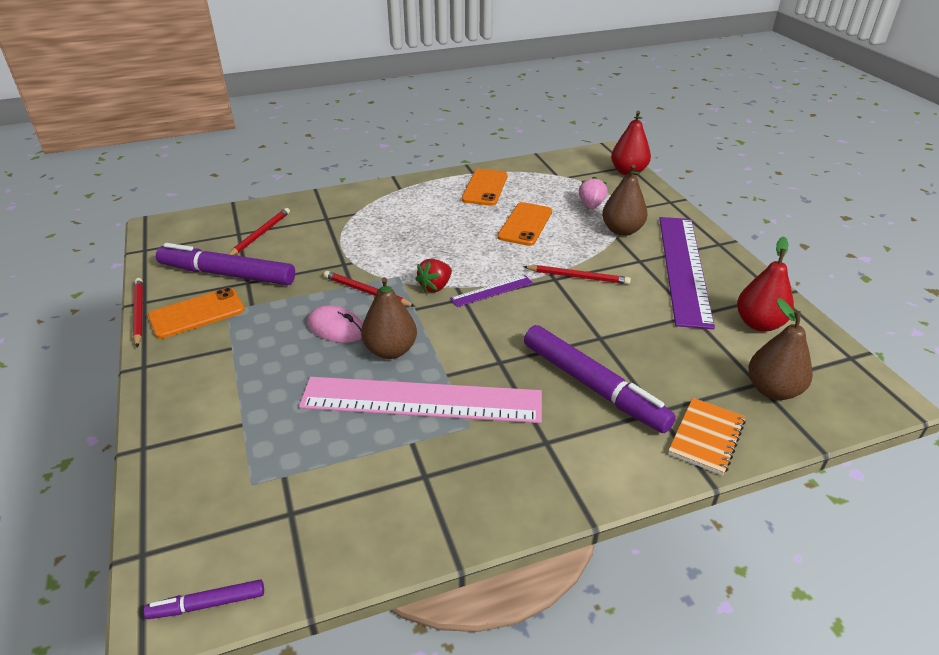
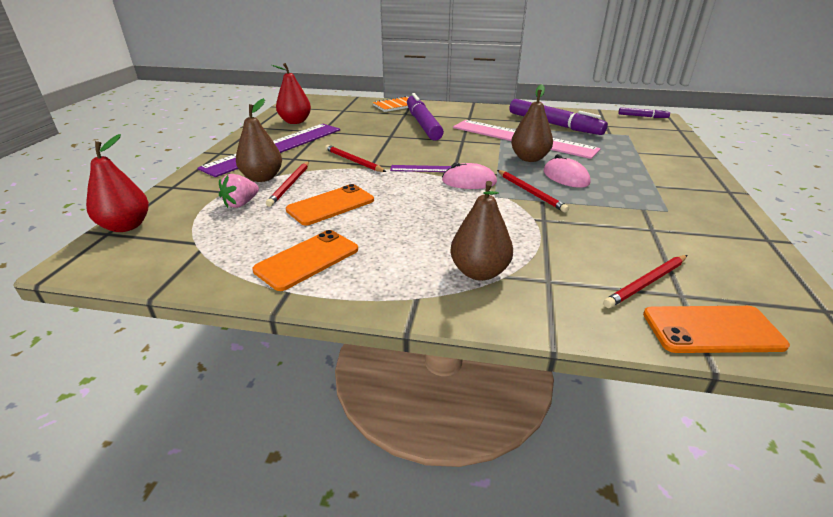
camera: 150 degrees left, 5 degrees down
(138, 313) = (766, 230): red pencil -> red pencil (290, 185)
(197, 313) = (699, 215): orange phone -> orange phone (712, 330)
(227, 274) = (679, 243): purple marker -> purple marker (554, 124)
(435, 287) = (469, 181): red strawberry -> pink mouse
(772, 390) = (341, 108): brown pear -> brown pear (479, 272)

